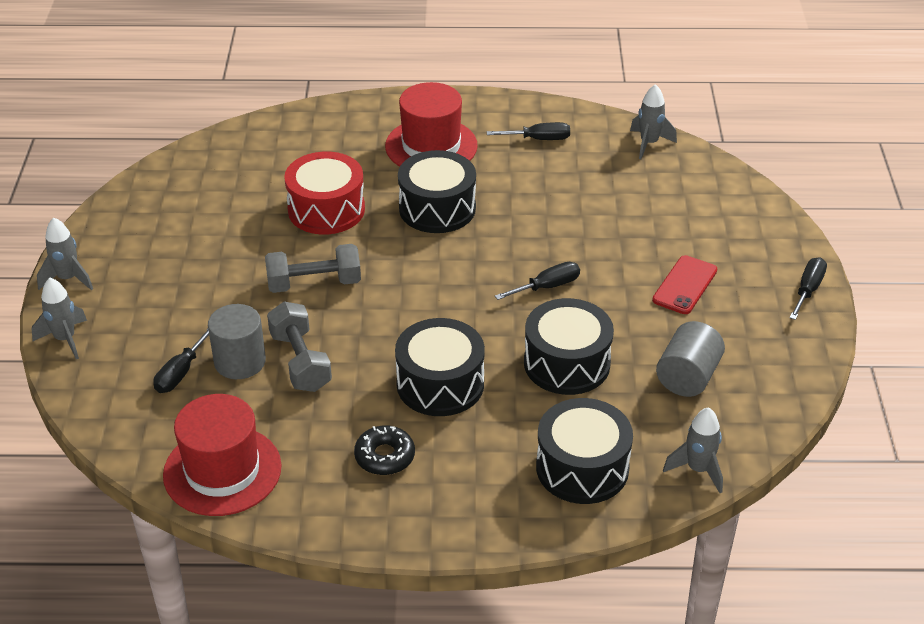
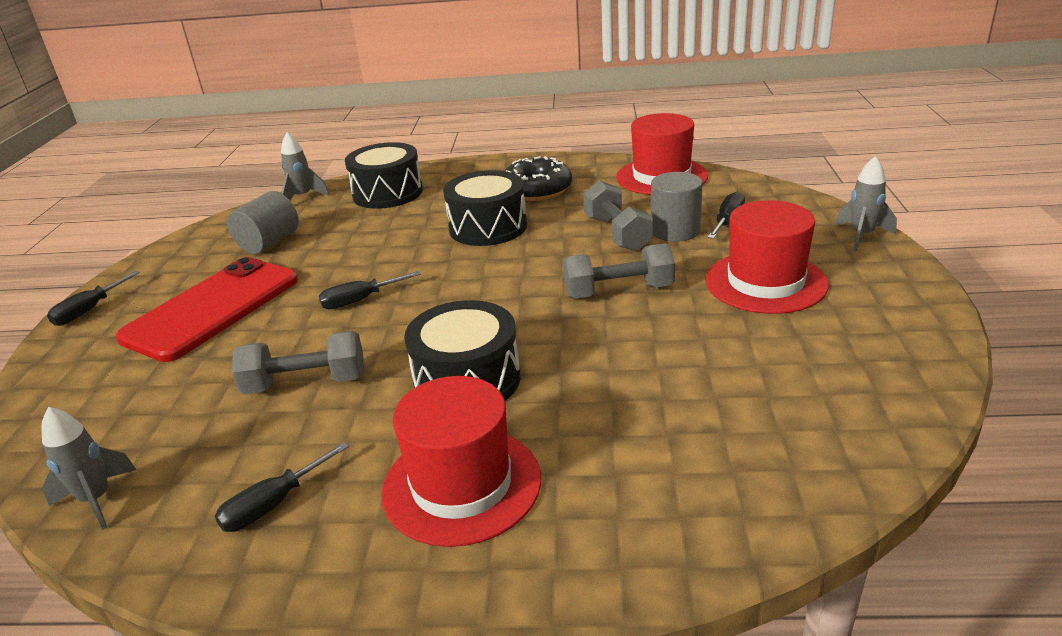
camera: 175 degrees left, 10 degrees down
(68, 279) = (912, 282): grey rocket -> none
(186, 286) = (765, 282): none -> red hat
(326, 210) = (621, 372): red drum -> none
(385, 456) = (536, 189): black donut -> black donut, size x1.52
(539, 139) = (273, 504): black screwdriver -> black screwdriver turned 45 degrees counterclockwise
(557, 210) = (306, 383): none -> grey dumbbell
(567, 363) = (370, 245): black drum -> none
(685, 285) = (212, 308): red phone -> red phone, size x1.94

